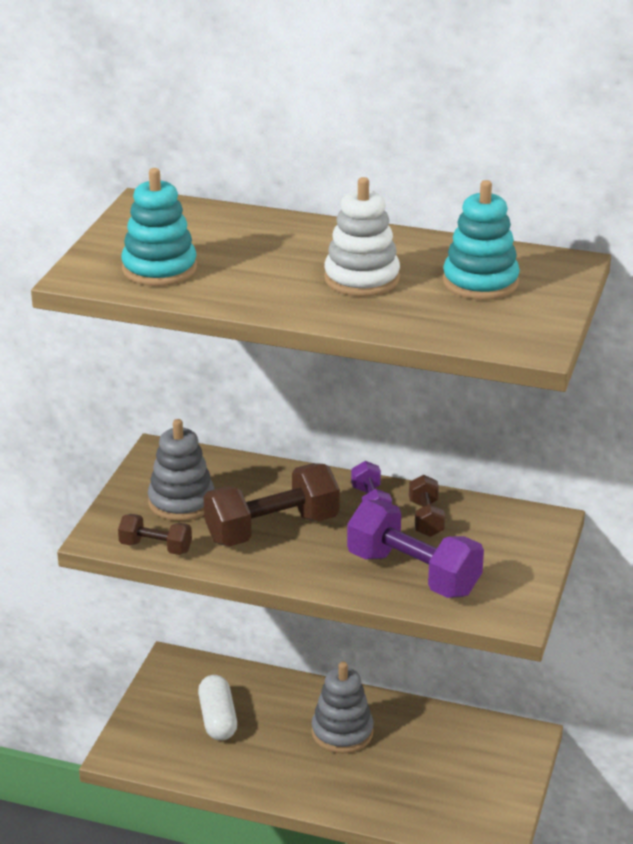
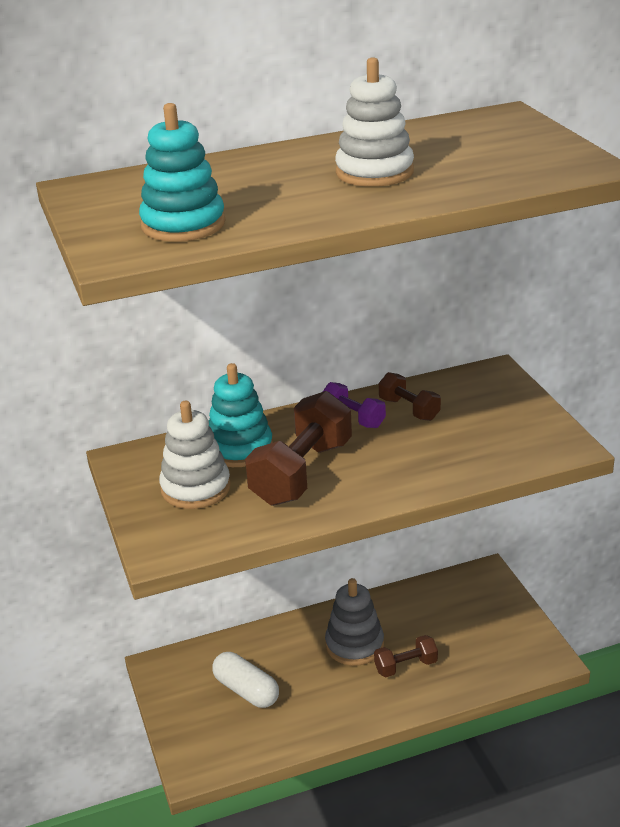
camera: 35 degrees left, 0 degrees up
(156, 547) = (221, 535): brown dumbbell -> brown dumbbell (406, 666)
(181, 502) = (195, 488): grey stacking toy -> white stacking toy
(413, 573) = (455, 452): purple dumbbell -> none
(480, 282) = (469, 144): turquoise stacking toy -> turquoise stacking toy (239, 448)

